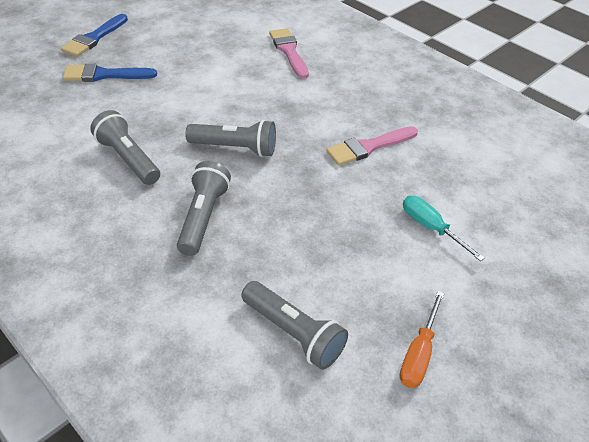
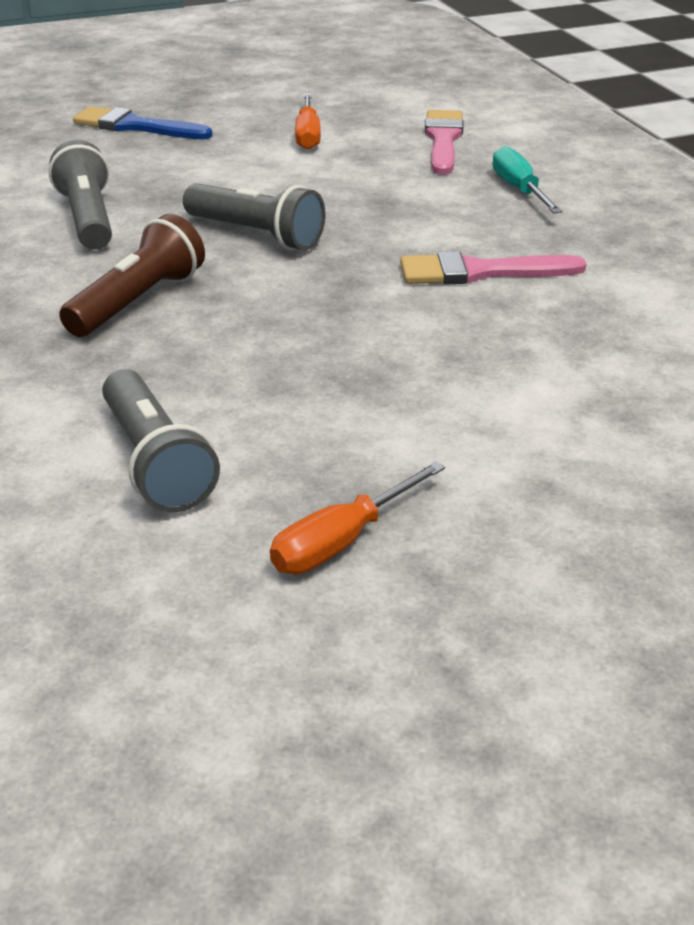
camera: 25 degrees right, 10 degrees down
(94, 38) = (156, 87): blue brush -> none
(203, 217) = (138, 301): grey flashlight -> brown flashlight
(212, 62) = (308, 135): none -> orange screwdriver
(431, 227) = (505, 391): turquoise screwdriver -> turquoise screwdriver (519, 189)

